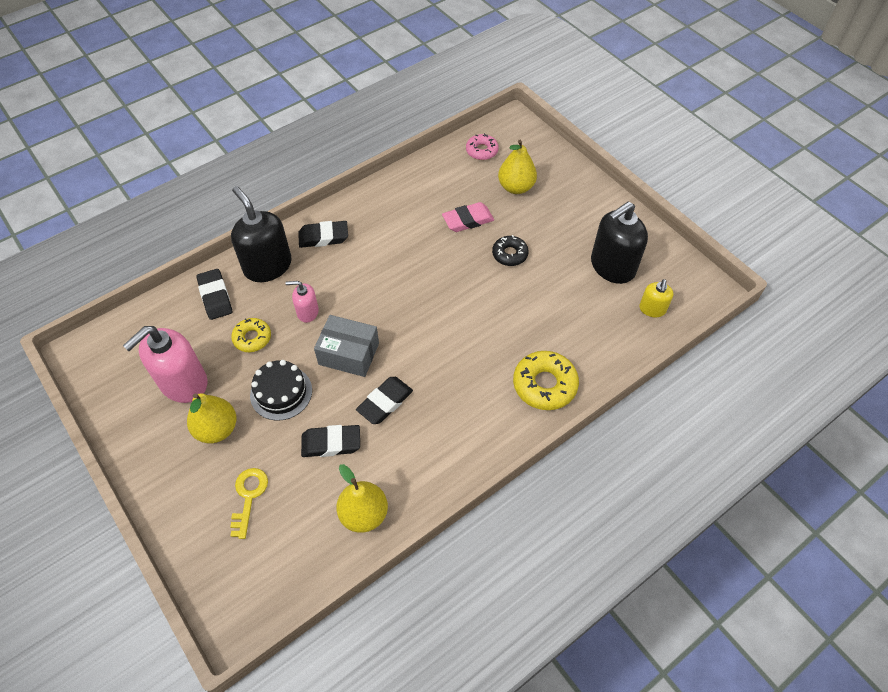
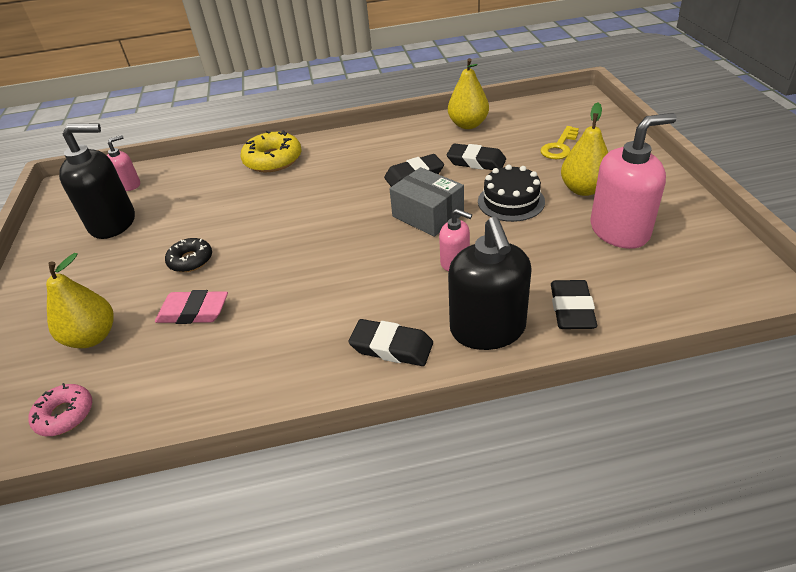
camera: 150 degrees left, 15 degrees down
(252, 338) = (530, 252): yellow donut -> none
(652, 309) = (129, 185): yellow soap dispenser -> pink soap dispenser

